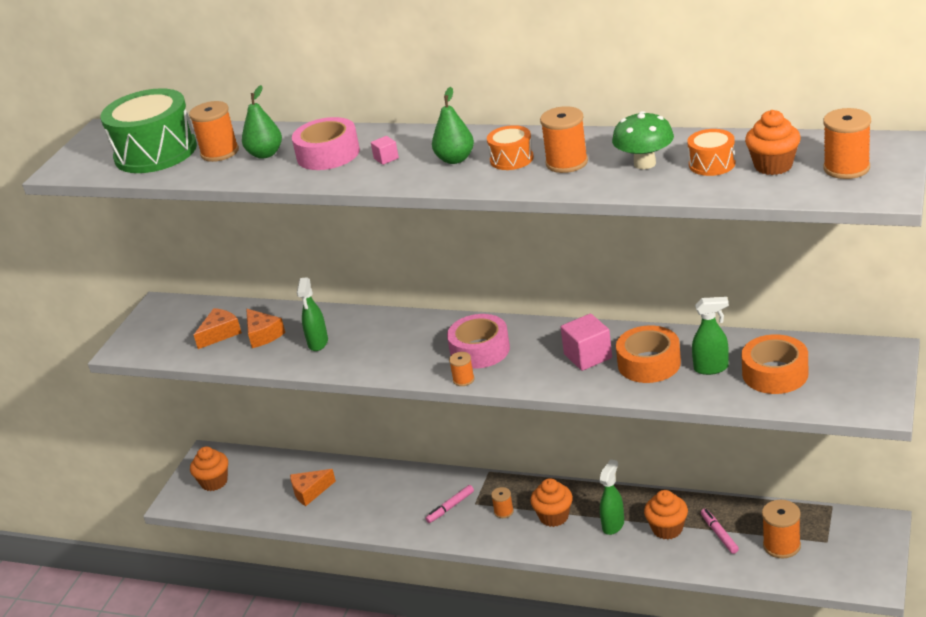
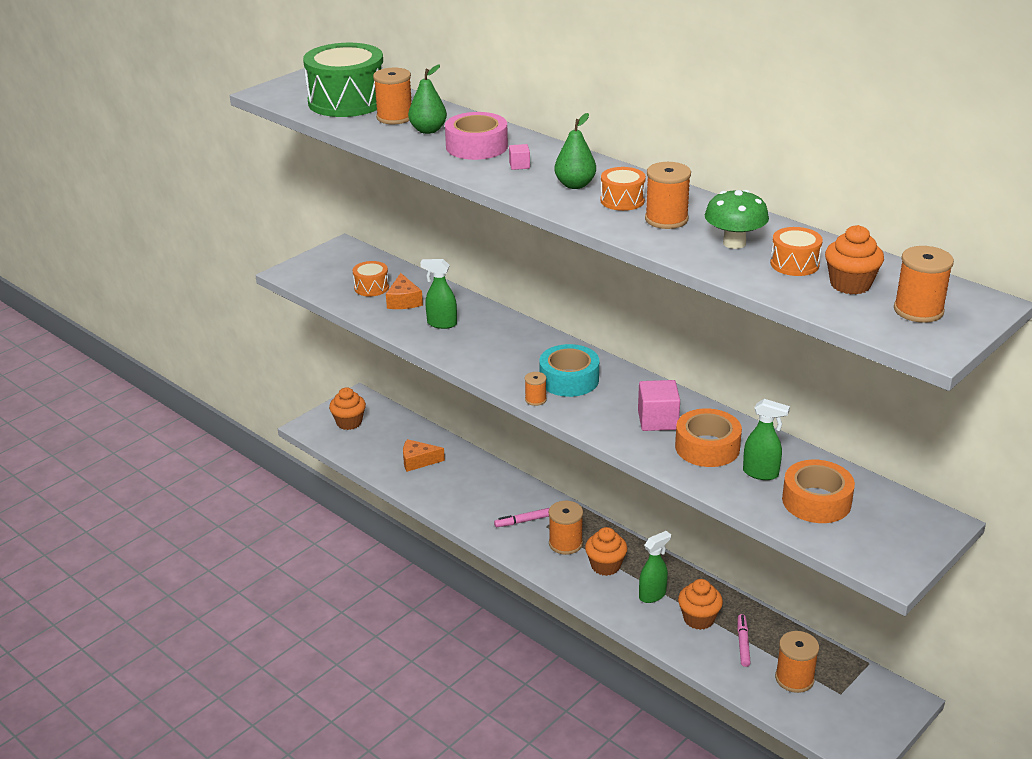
camera: 20 degrees right, 0 degrees up
(220, 334) = (371, 287): orange cheese -> orange drum
(318, 343) = (441, 324): green spray bottle -> green spray bottle turned 75 degrees clockwise
(480, 350) = (569, 379): pink tape -> turquoise tape
(504, 511) = (565, 543): orange spool -> orange spool, size x1.75

